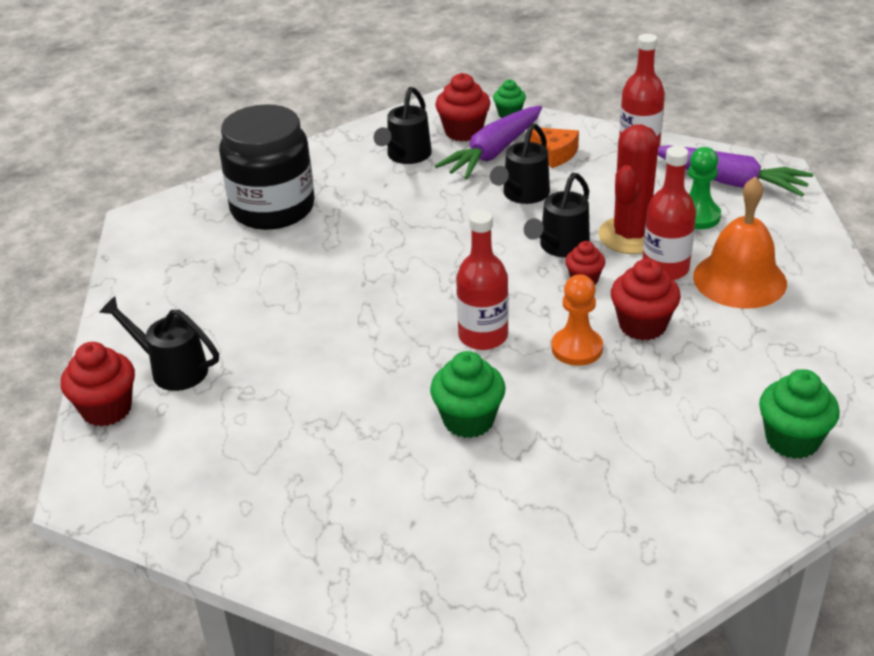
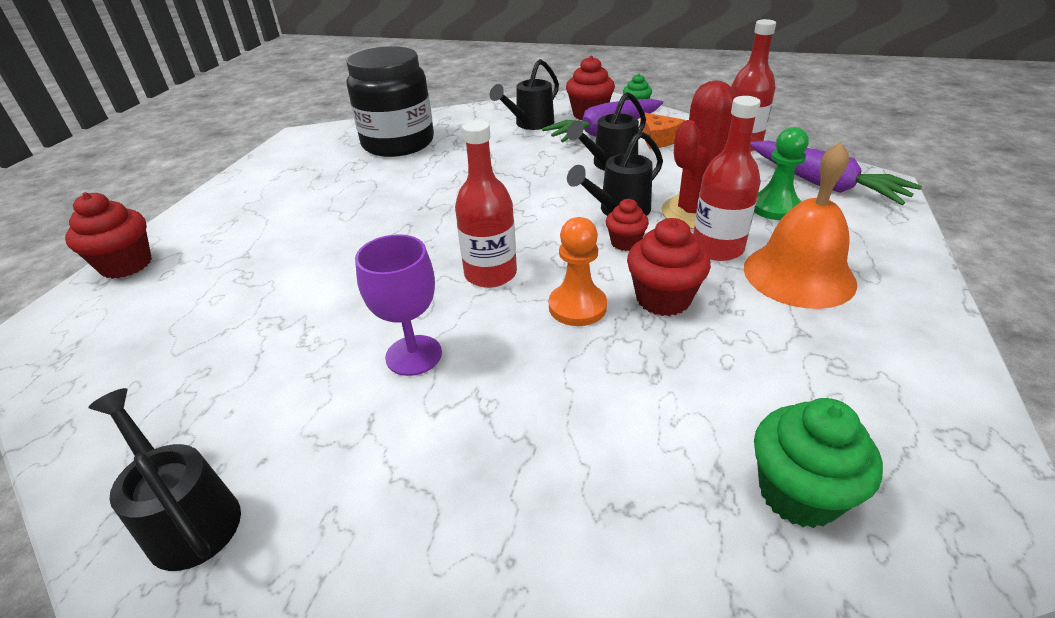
camera: 20 degrees right, 0 degrees up
(172, 369) = (208, 244): black watering can -> black watering can (188, 517)
(468, 420) = (413, 355): green cupcake -> purple goblet

